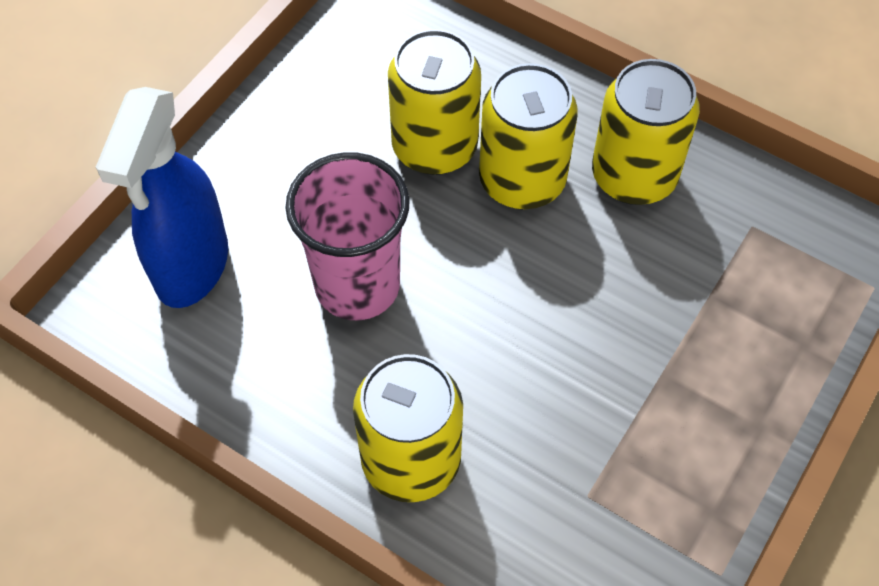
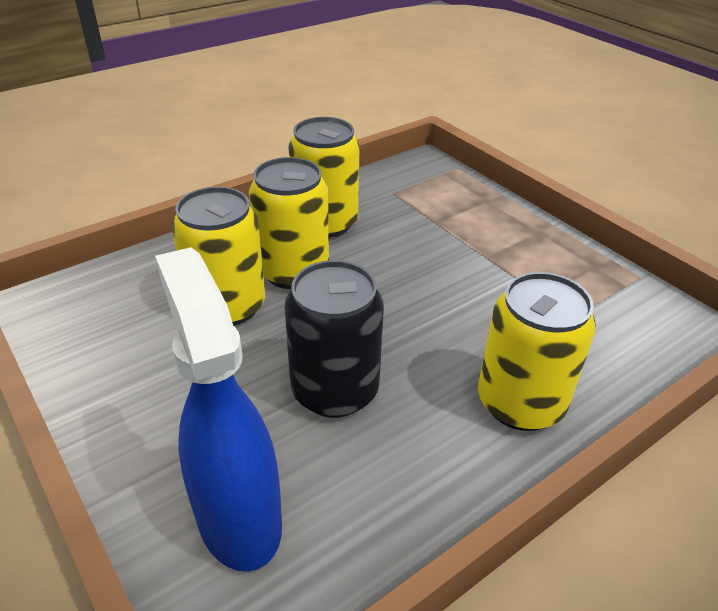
camera: 70 degrees left, 20 degrees down
(191, 267) = (238, 518): blue spray bottle -> blue spray bottle turned 150 degrees counterclockwise
(357, 286) = (335, 391): pink cup -> black can

